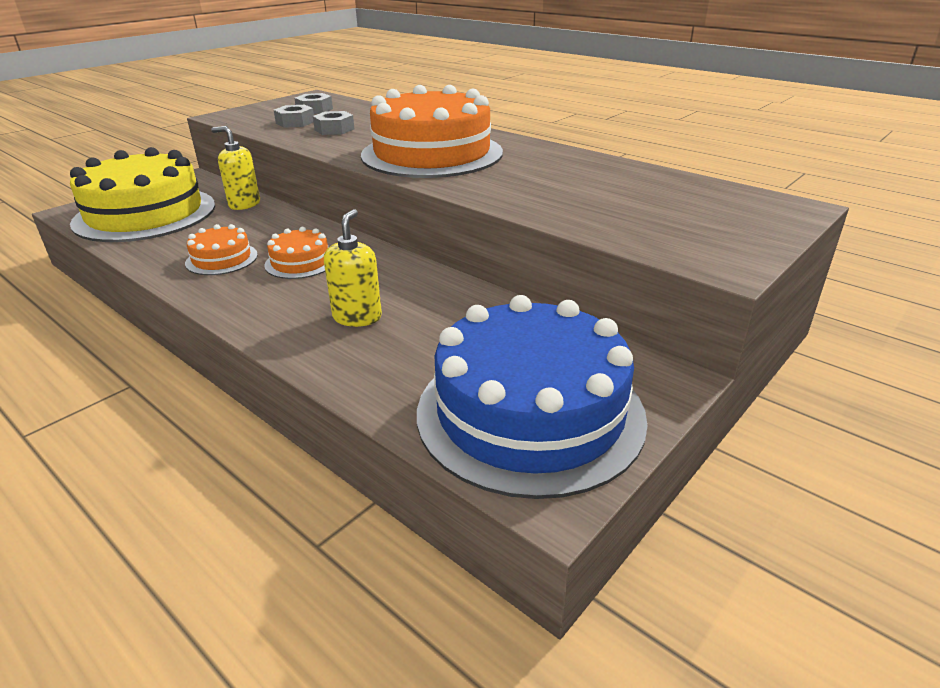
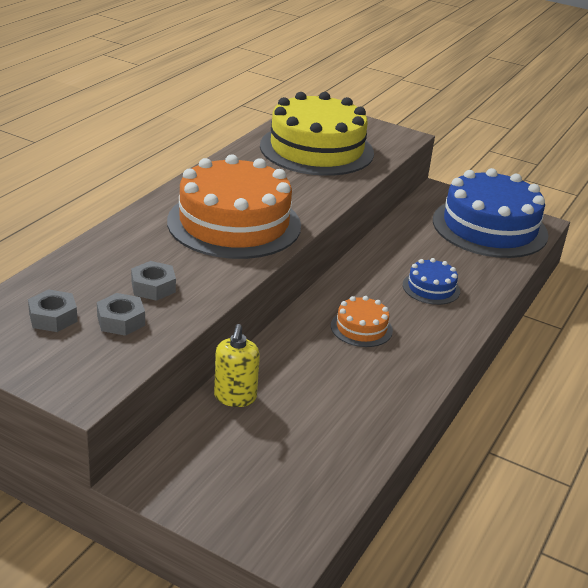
camera: 105 degrees left, 0 degrees up
(145, 214) = (282, 471): yellow cake -> yellow cake (316, 149)
(221, 259) = (372, 374): orange cake -> none
(357, 317) = (431, 288): yellow soap dispenser -> blue cake

